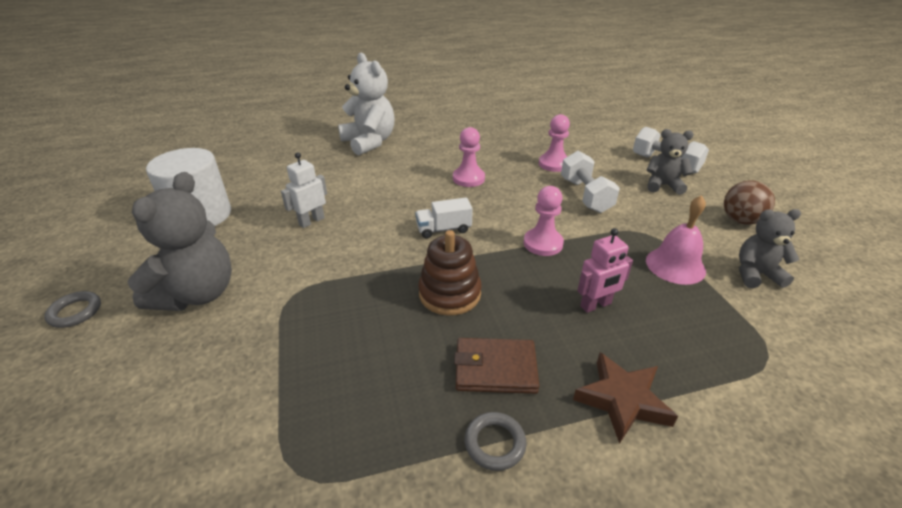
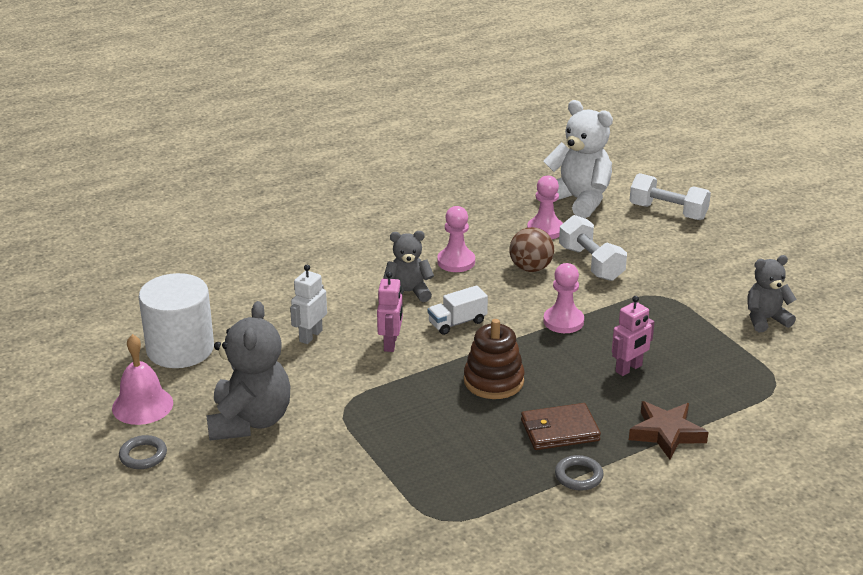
camera: 15 degrees left, 5 degrees down
(369, 142) = (310, 231): white teddy bear -> white teddy bear (578, 200)
(374, 239) = (391, 343): none -> pink robot
(663, 185) = (669, 240): grey teddy bear -> grey teddy bear (408, 292)
(675, 265) = (693, 322): pink bell -> pink bell (142, 405)
(740, 220) = (750, 268): brown ball -> brown ball (530, 268)

